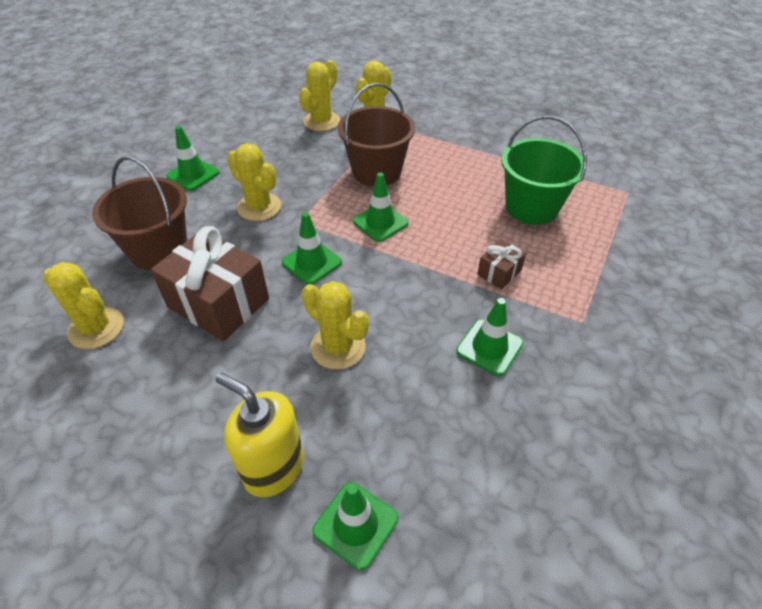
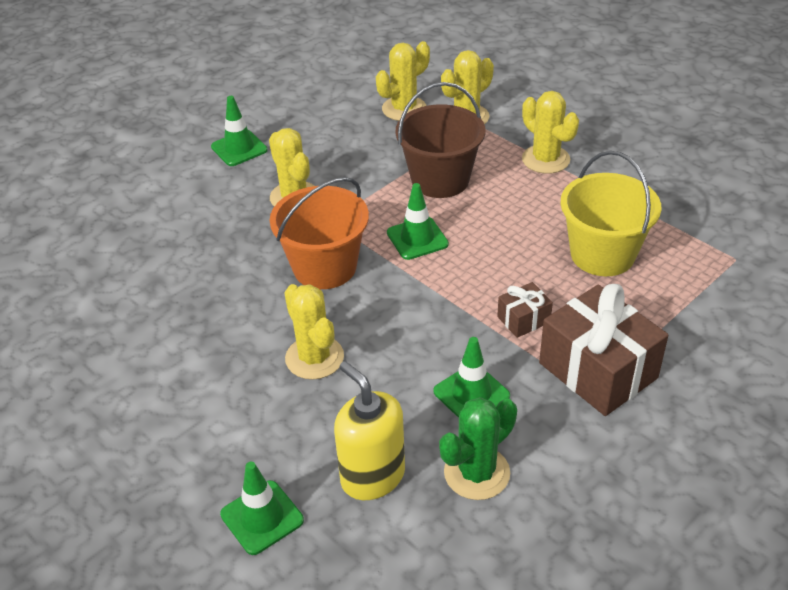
camera: 20 degrees right, 5 degrees down
(96, 328) = (94, 288): yellow cactus -> yellow cactus (545, 159)
(159, 250) = (177, 224): brown bucket -> none
(218, 303) = (215, 289): brown gift -> brown gift (598, 370)
(273, 467) = (208, 451): yellow soap dispenser -> yellow soap dispenser (372, 476)
(311, 262) = (324, 267): green traffic cone -> orange bucket
(530, 420) = (477, 473): none -> green cactus
(531, 207) = (602, 254): green bucket -> yellow bucket

